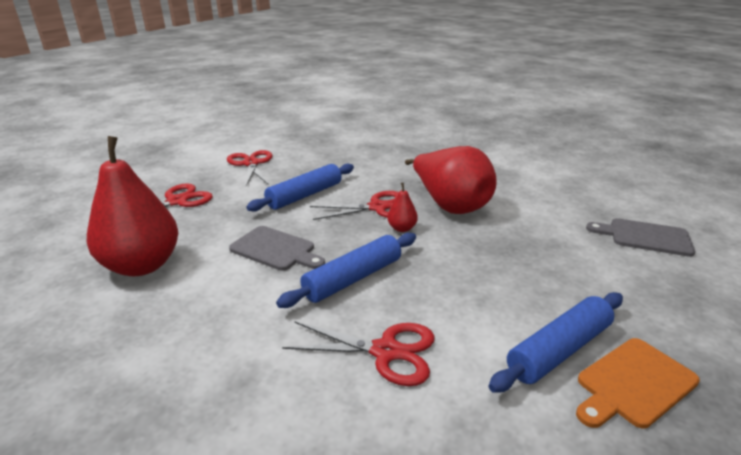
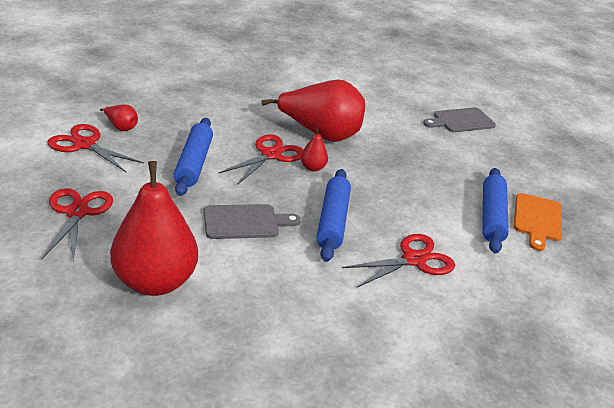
camera: 45 degrees left, 5 degrees up
(292, 159) = (121, 127): none -> red pear

